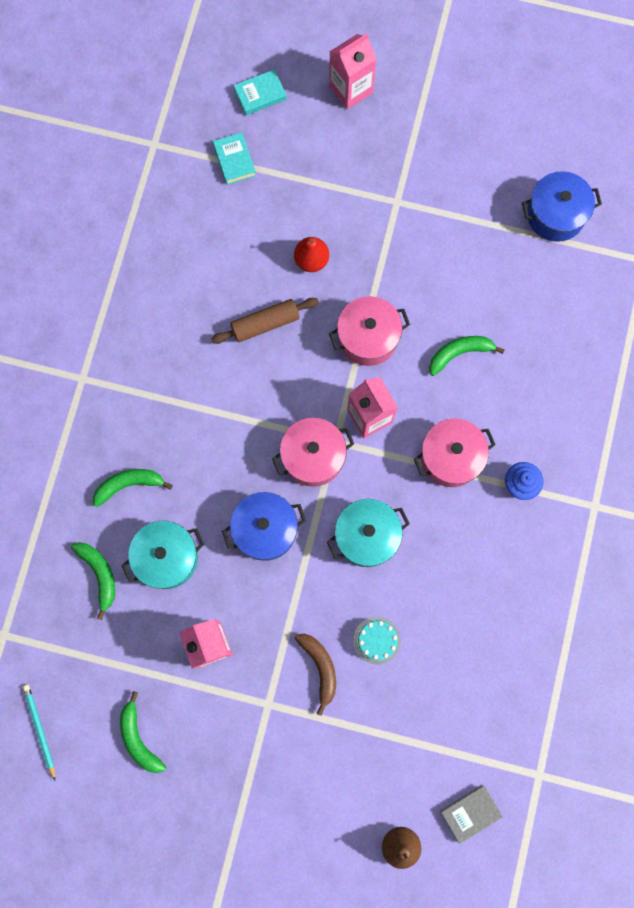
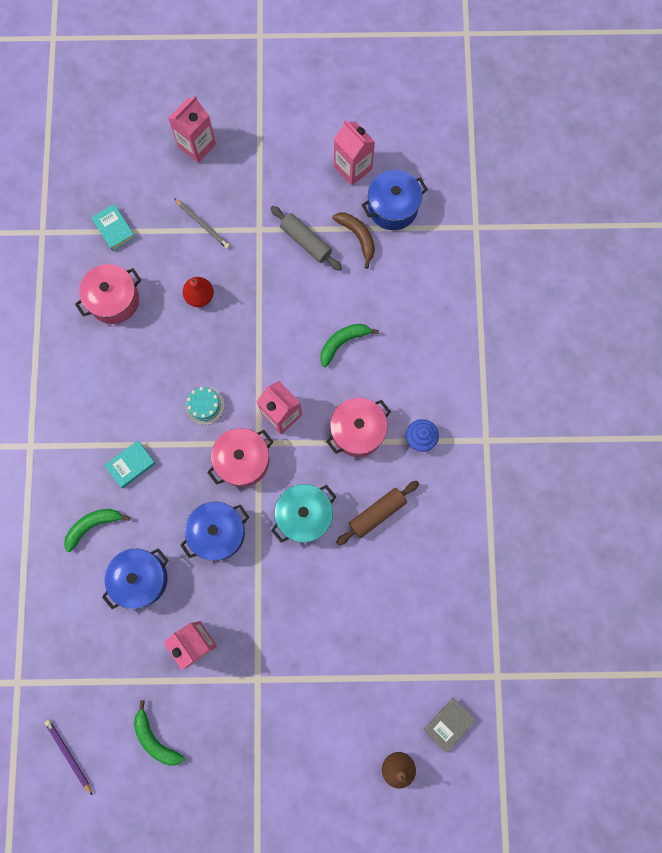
camera: 15 degrees left, 0 degrees up
(40, 730) = (69, 755): turquoise pencil -> purple pencil
(99, 575) = (87, 609): green banana -> none
(167, 557) = (141, 579): turquoise pot -> blue pot
(260, 95) = (122, 168): turquoise book -> turquoise book (131, 465)
(265, 323) = (174, 359): brown rolling pin -> brown rolling pin (377, 513)
(320, 668) = (293, 637): brown banana -> brown banana (358, 237)
(335, 180) = (203, 224): none -> grey pencil
(368, 337) = (263, 349): pink pot -> pink pot (114, 300)
(376, 640) = (335, 600): turquoise cake -> turquoise cake (204, 405)
(446, 228) = (306, 241): none -> grey rolling pin
(521, 158) = (353, 168): none -> pink carton

